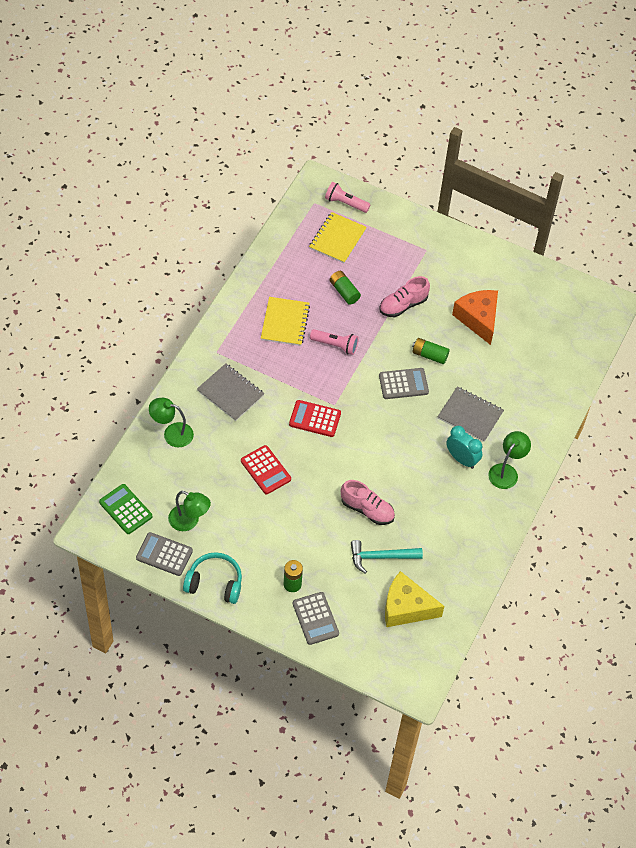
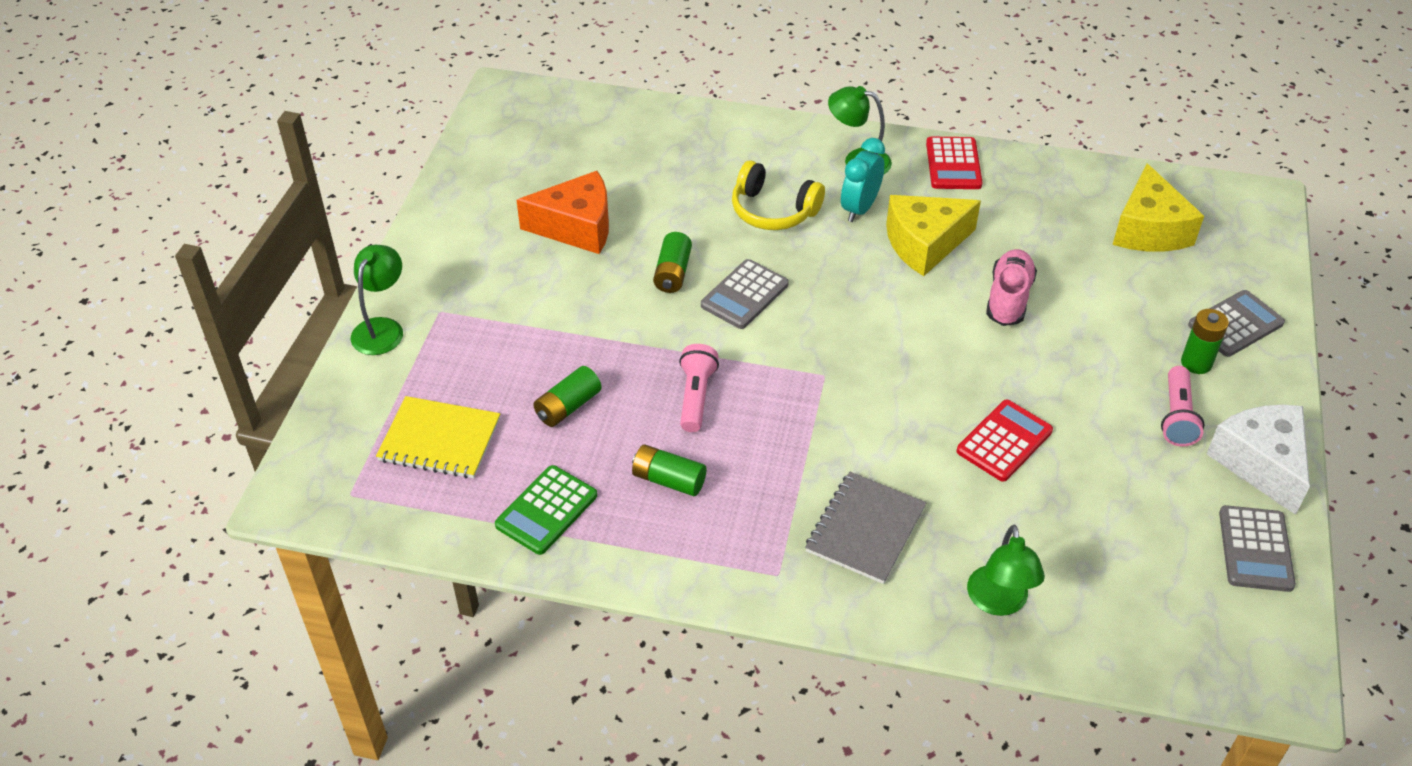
camera: 100 degrees left, 10 degrees down
(125, 509) = (1203, 636): green calculator -> green calculator (546, 510)
(189, 521) = (1168, 528): green lamp -> green lamp (382, 328)
(214, 583) = (1261, 463): turquoise headphones -> white cheese
(285, 322) = (668, 480): yellow notebook -> green battery
(315, 419) = (866, 395): red calculator -> red calculator (953, 164)
(345, 203) = (343, 444): pink flashlight -> pink flashlight (1177, 417)
(380, 557) = (1083, 270): turquoise hammer -> none
(403, 305) = (575, 322): pink shoe -> none
(403, 384) = (744, 295): grey calculator -> grey calculator turned 120 degrees counterclockwise
(423, 483) = (924, 244): none -> yellow cheese
(470, 415) = (773, 210): grey notebook -> yellow headphones
(478, 319) = (577, 227): orange cheese -> orange cheese turned 150 degrees counterclockwise

